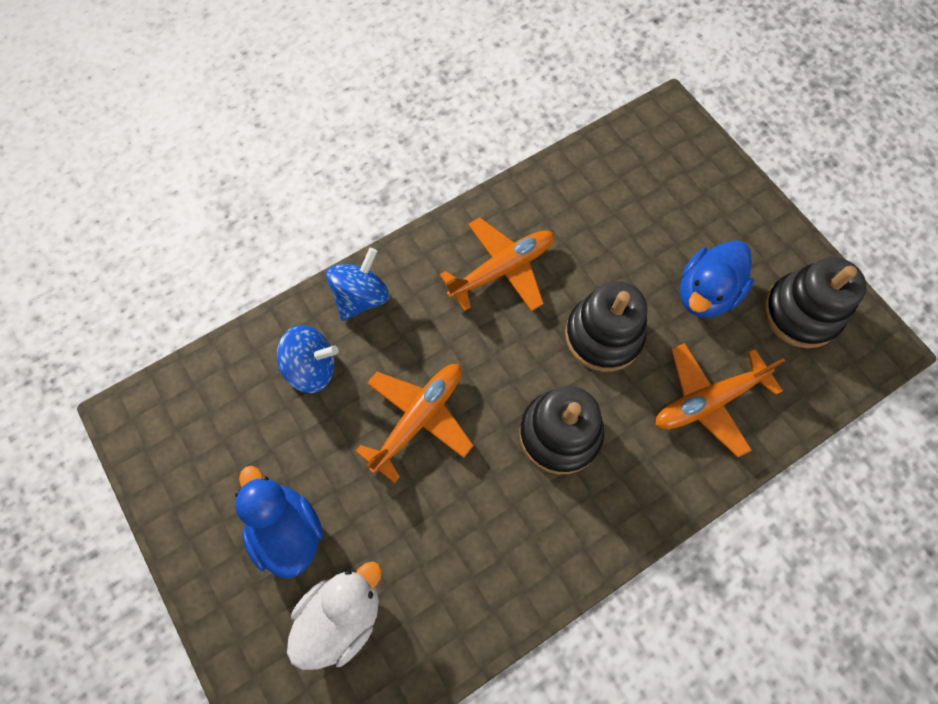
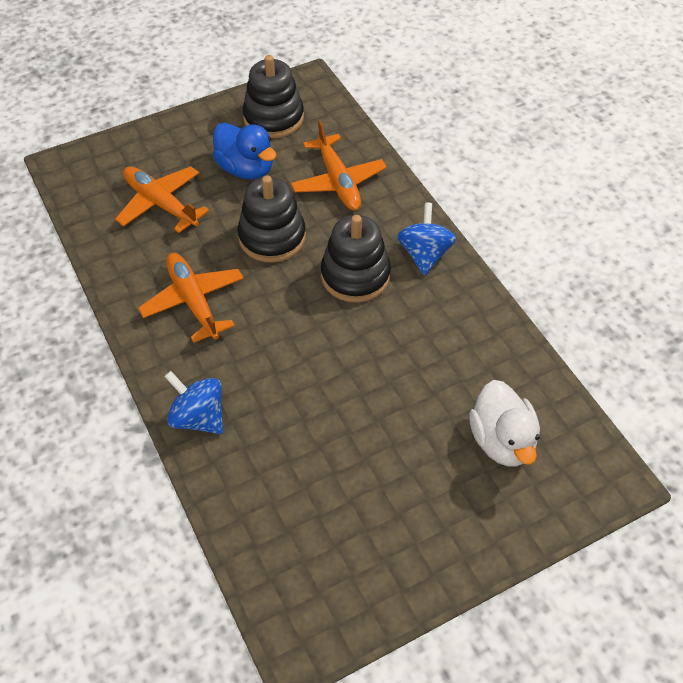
camera: 85 degrees left, 15 degrees down
(287, 530) = (427, 484): blue duck -> none
(312, 368) = (268, 463): blue spinning top -> blue spinning top (424, 254)
(342, 615) = (502, 441): white duck -> white duck turned 150 degrees counterclockwise
(418, 419) = (331, 375): orange plane -> orange plane (161, 204)

